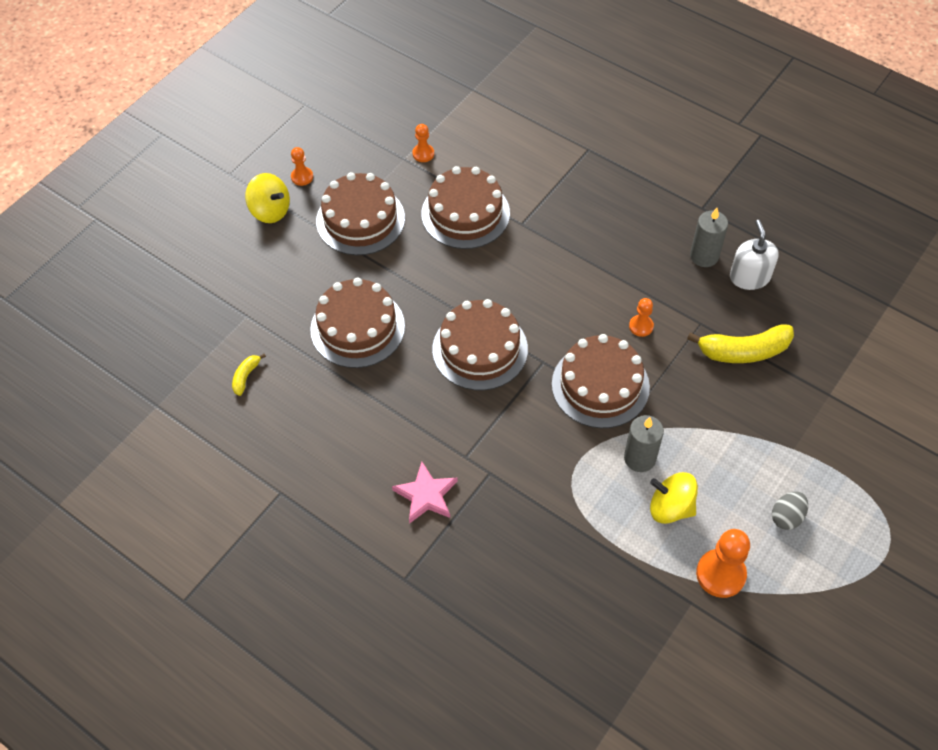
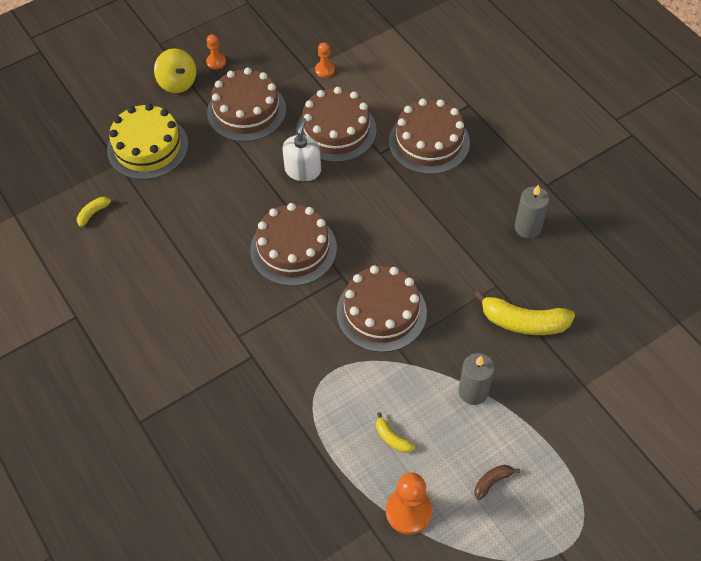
camera: 20 degrees right, 0 degrees up
(271, 289) = (147, 147): none -> yellow cake
(357, 328) = (201, 200): brown cake -> brown cake (429, 142)
(426, 495) = (190, 357): pink star -> none
(639, 458) = (385, 386): grey candle -> grey candle (473, 392)
(641, 326) = (441, 272): orange pawn -> none
(670, 508) = (392, 438): yellow spinning top -> yellow banana
(749, 277) = (560, 258): white soap dispenser -> white soap dispenser (303, 170)
(786, 517) = (492, 482): grey egg -> brown banana

